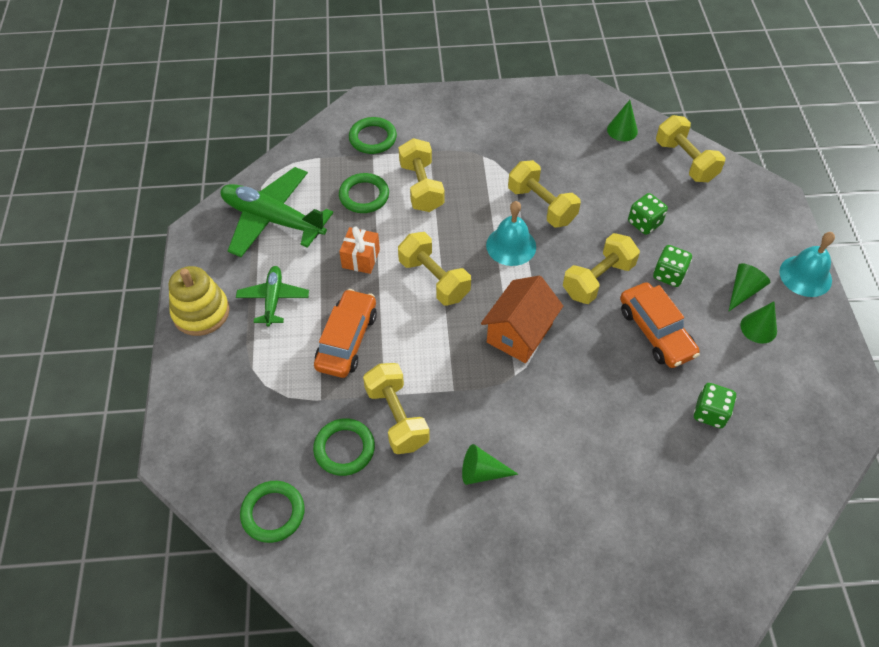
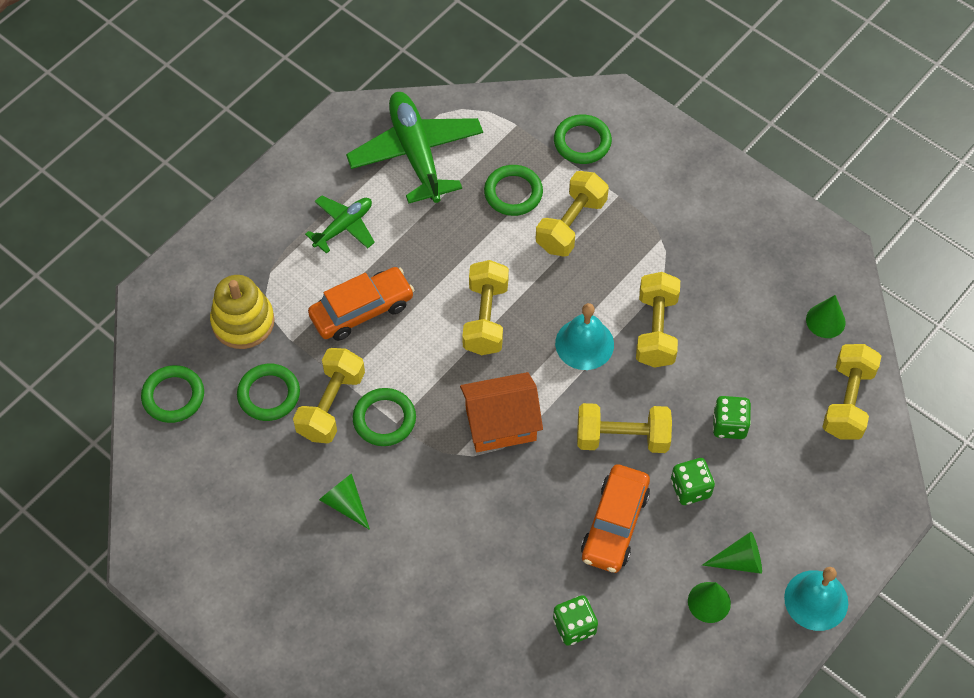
camera: 45 degrees right, 5 degrees up
(201, 312) = (280, 192): yellow stacking toy -> yellow stacking toy (243, 322)
(361, 259) = (448, 249): orange gift -> none
(443, 395) = (384, 419): none -> green ring

